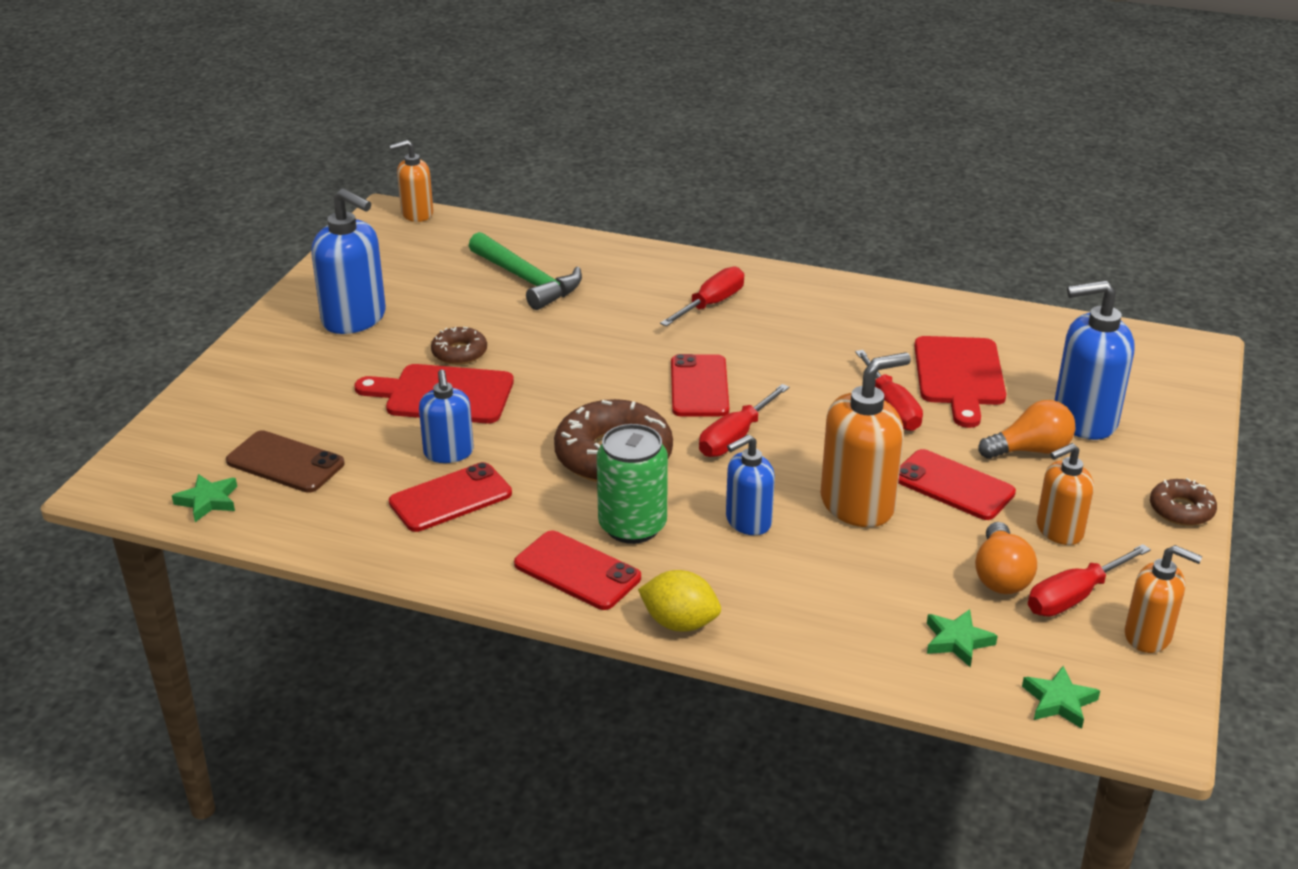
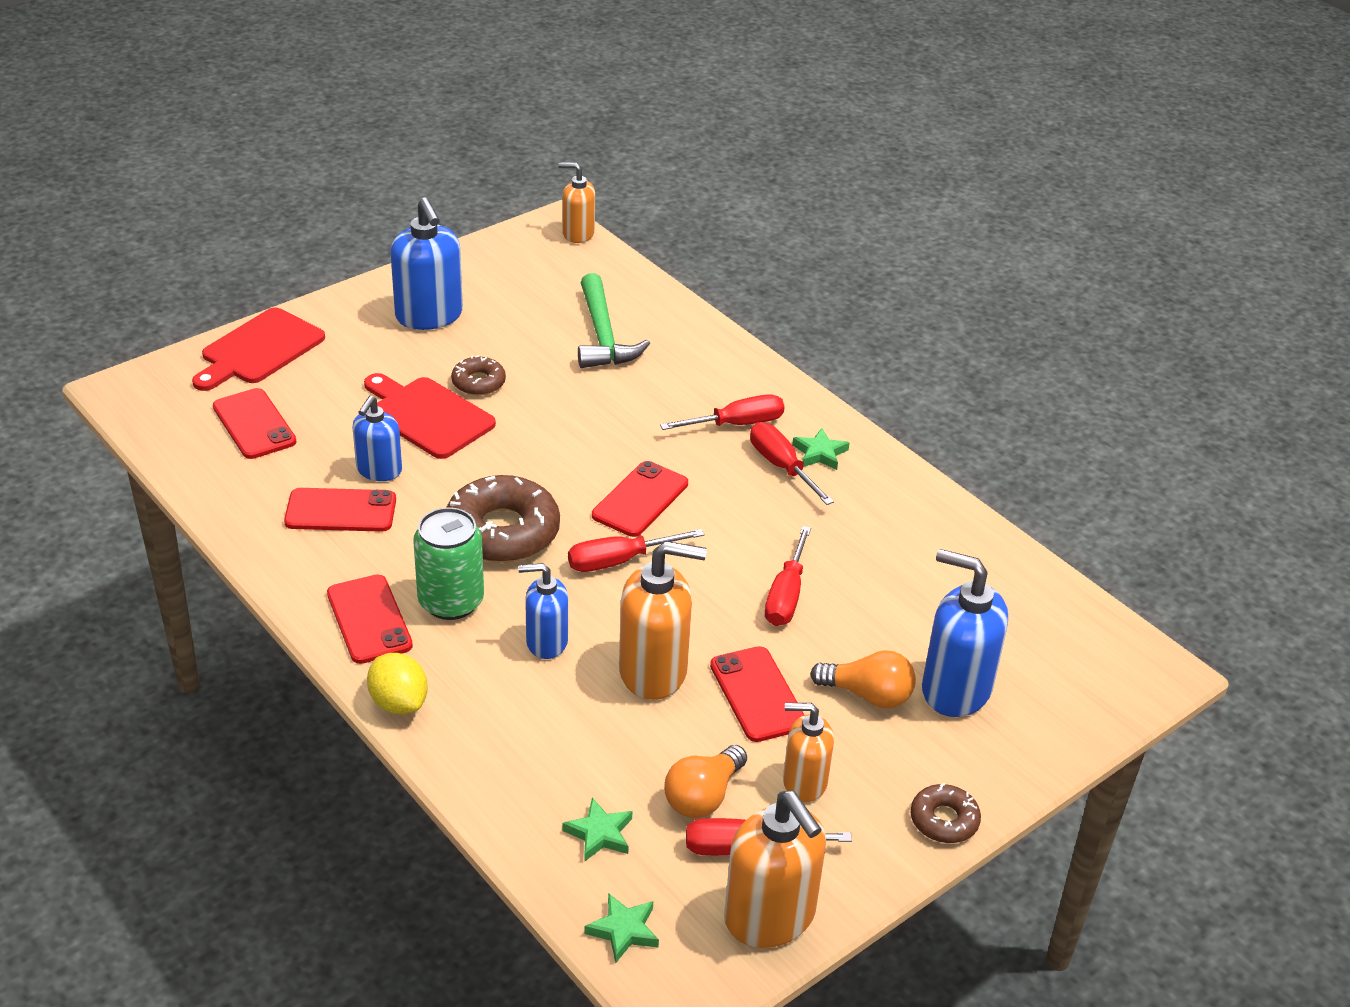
camera: 30 degrees right, 5 degrees up
(208, 501) = (171, 432): green star -> green star (820, 453)
(285, 462) = (254, 424): brown phone -> red phone
(781, 320) = (782, 467): none -> red screwdriver
(959, 376) = (885, 592): red cutting board -> red cutting board (259, 349)
(1148, 636) = (770, 917): orange soap dispenser -> orange soap dispenser, size x1.62

